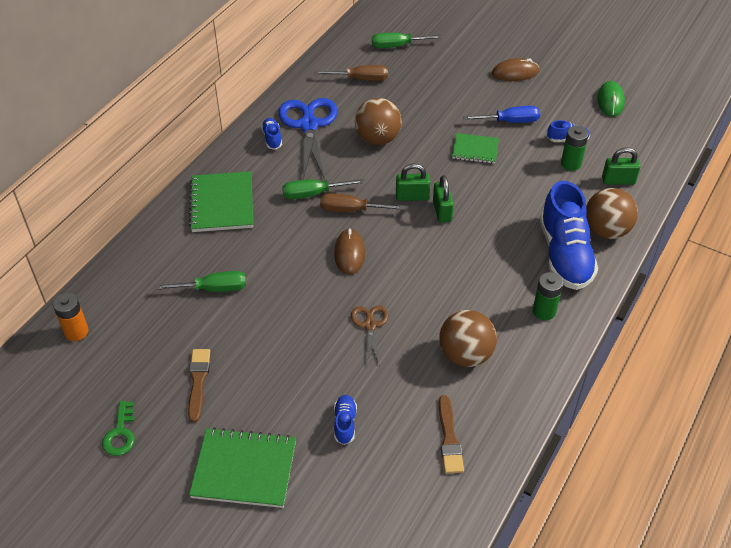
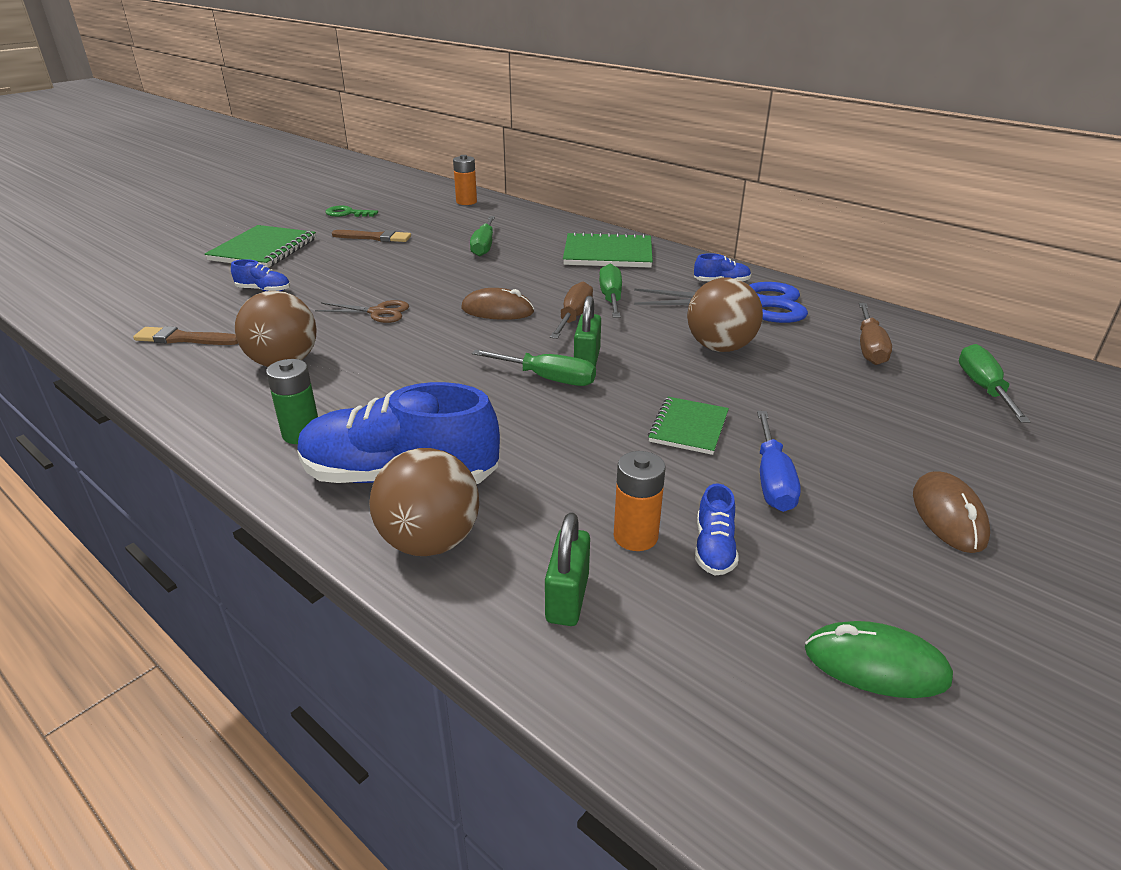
camera: 100 degrees right, 15 degrees down
(442, 211) = (548, 379): green padlock -> green screwdriver
(571, 163) = (635, 536): green battery -> orange battery

